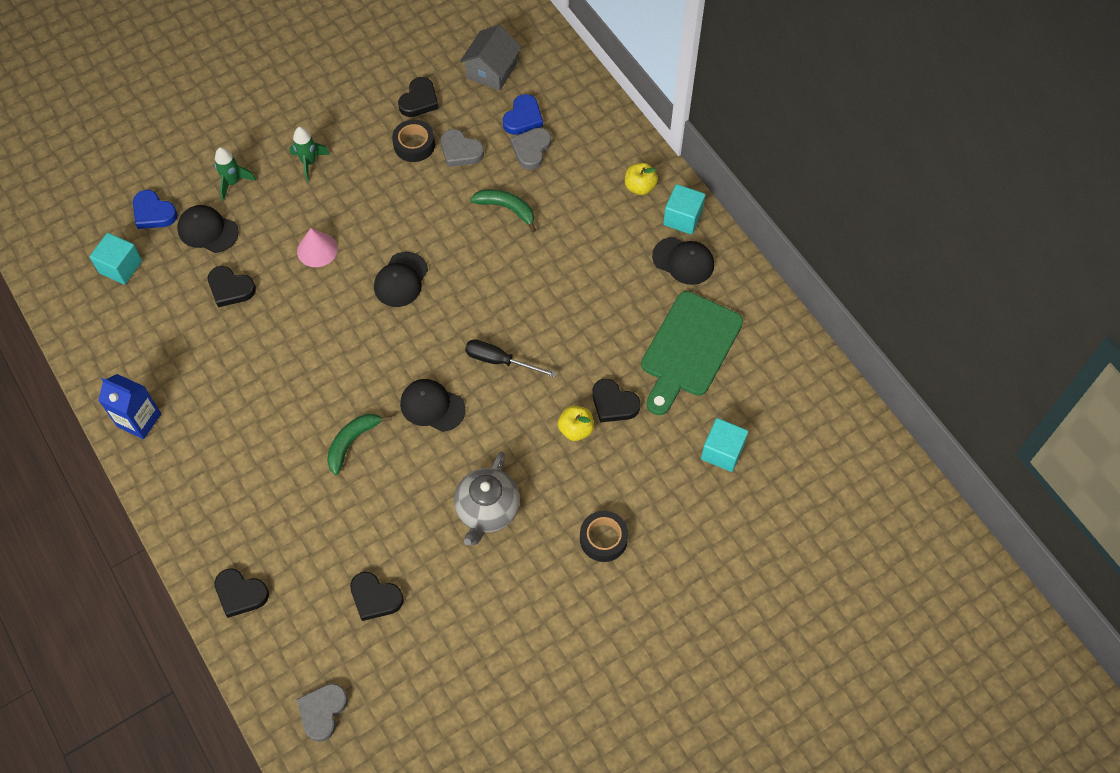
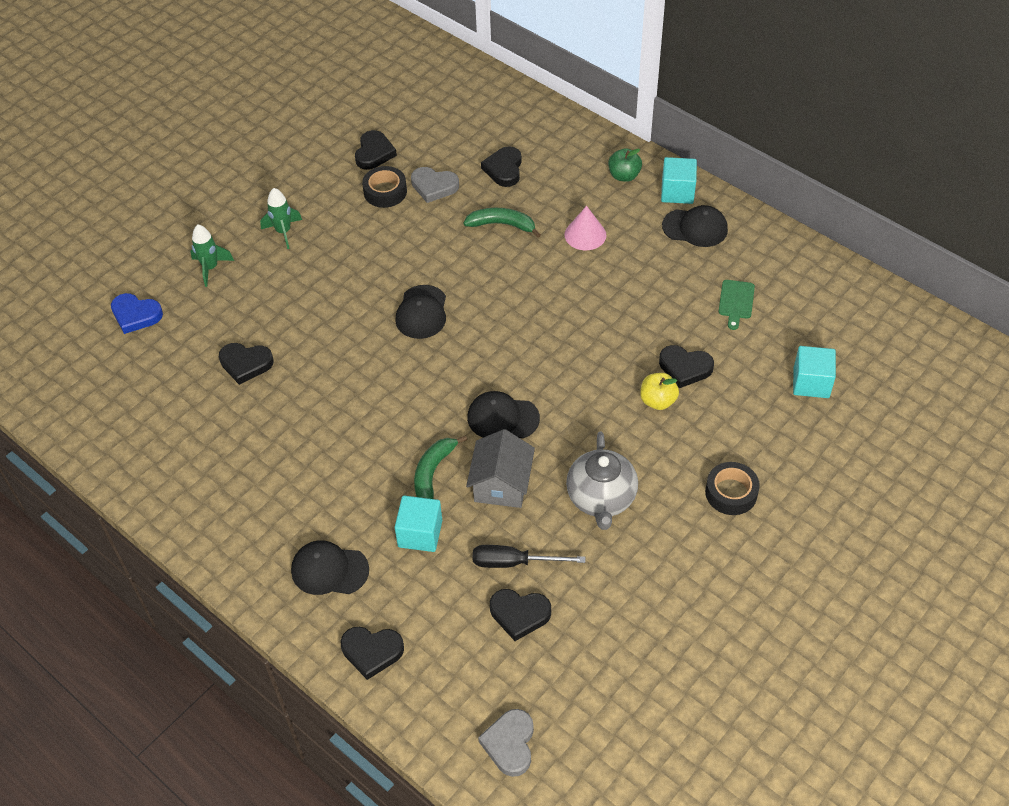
camera: 15 degrees left, 10 degrees down
(120, 267) = (118, 373): turquoise cube -> turquoise cube (420, 533)
(139, 420) = (193, 512): blue carton -> none
(207, 230) = (200, 317): black cap -> black cap (329, 570)
(317, 250) = (323, 307): pink cone -> pink cone (585, 234)
(491, 71) = (435, 112): grey house -> grey house (501, 484)
(500, 361) = (554, 359): black screwdriver -> black screwdriver (514, 562)
(523, 118) = (484, 144): blue heart -> none
(531, 150) = (504, 169): grey heart -> black heart
(640, 187) = (624, 176): yellow apple -> green apple
(689, 349) = (736, 302): green cutting board -> green cutting board, size x0.44

